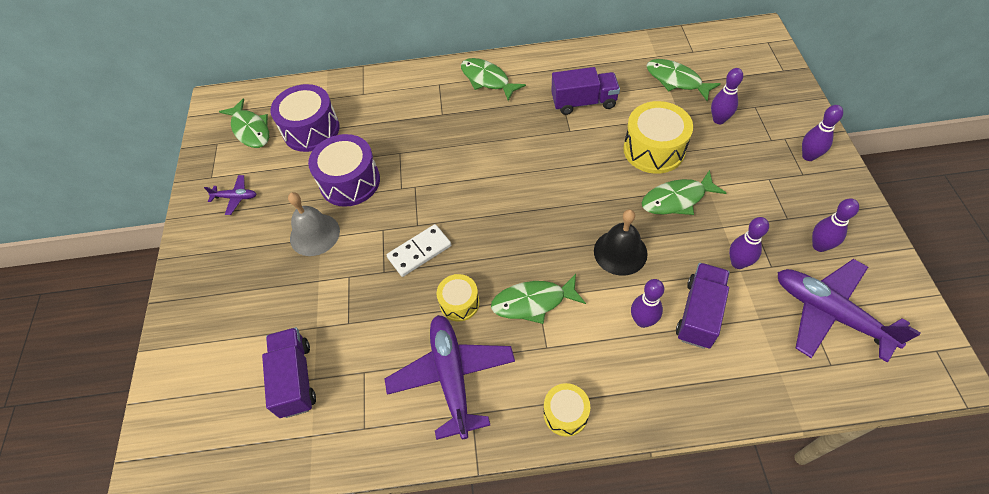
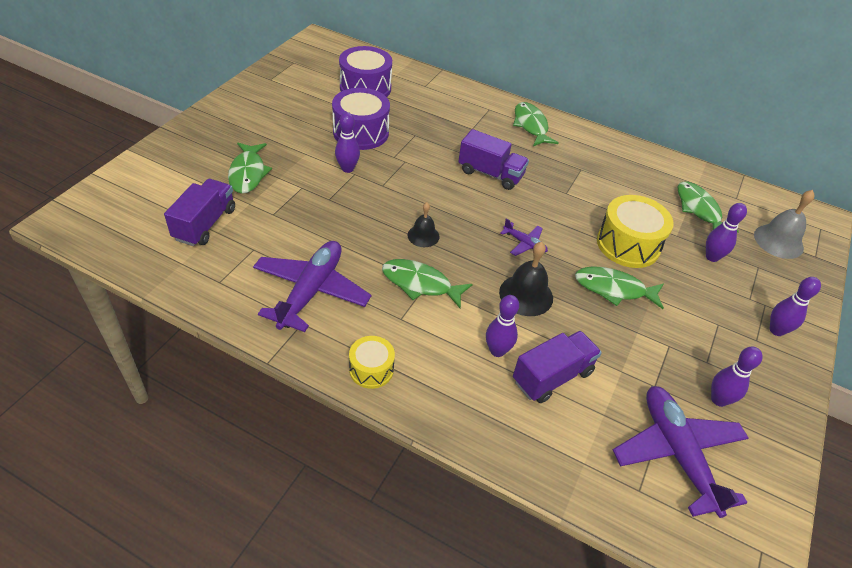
camera: 25 degrees right, 10 degrees down
(235, 197) = (274, 99): purple plane -> purple plane (524, 243)
(250, 130) = (324, 66): green fish -> green fish (248, 173)
(314, 234) = (304, 149): grey bell -> grey bell (778, 241)
(419, 252) = (367, 202): white domino -> none
(459, 303) = (363, 250): yellow drum -> none
(495, 252) = (423, 235): none -> black bell
(583, 102) = (597, 181): purple truck -> purple truck (490, 174)
(738, 263) = (625, 364): purple bowling pin -> purple bowling pin (347, 169)

